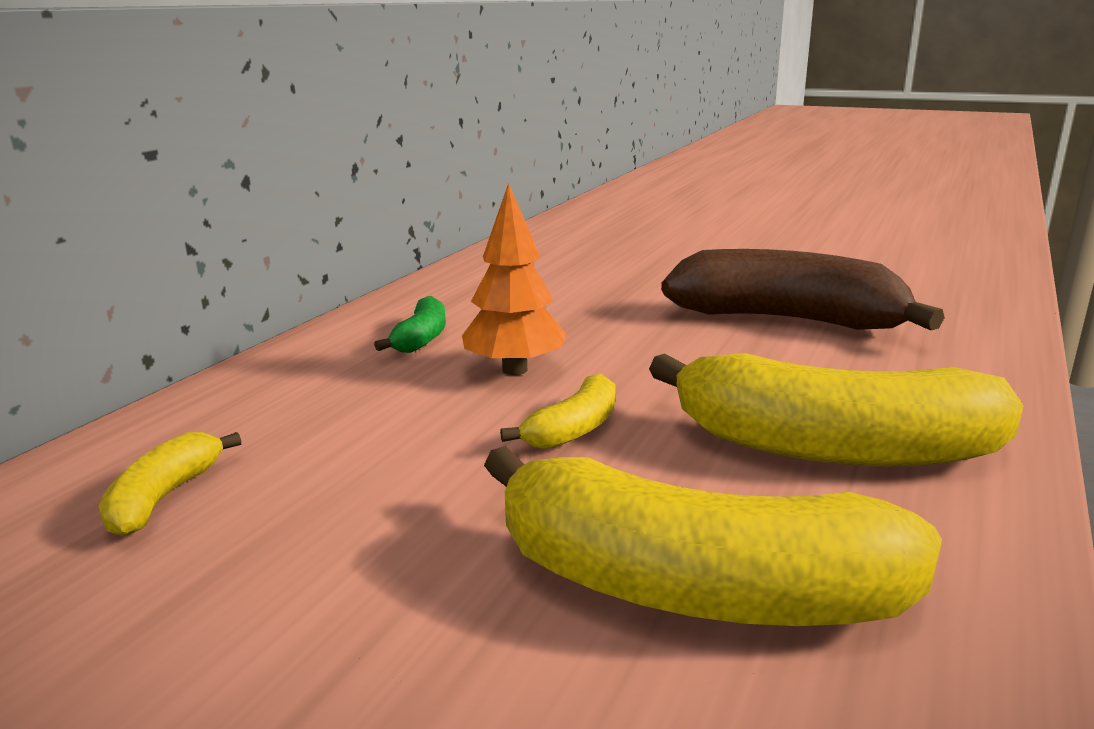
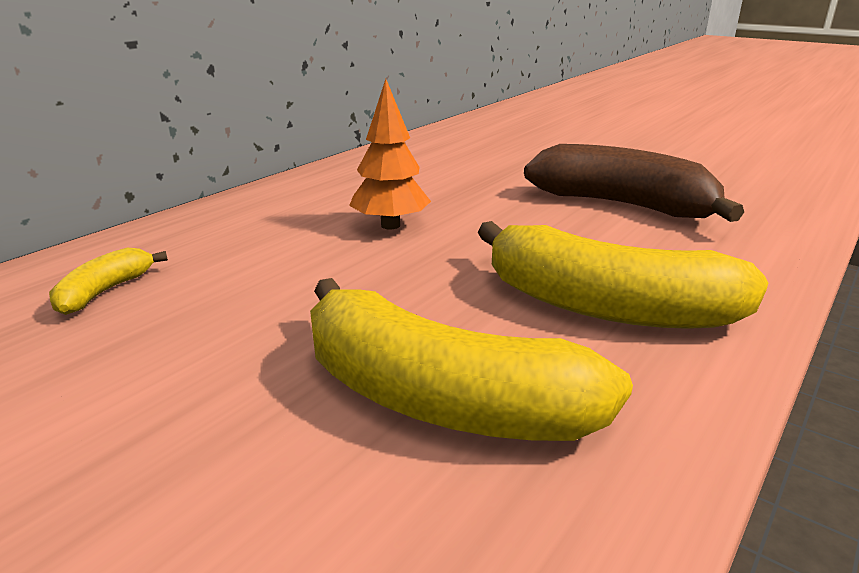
camera: 10 degrees right, 5 degrees up
(421, 338) = (334, 197): green banana -> none
(574, 429) = (412, 272): yellow banana -> none

